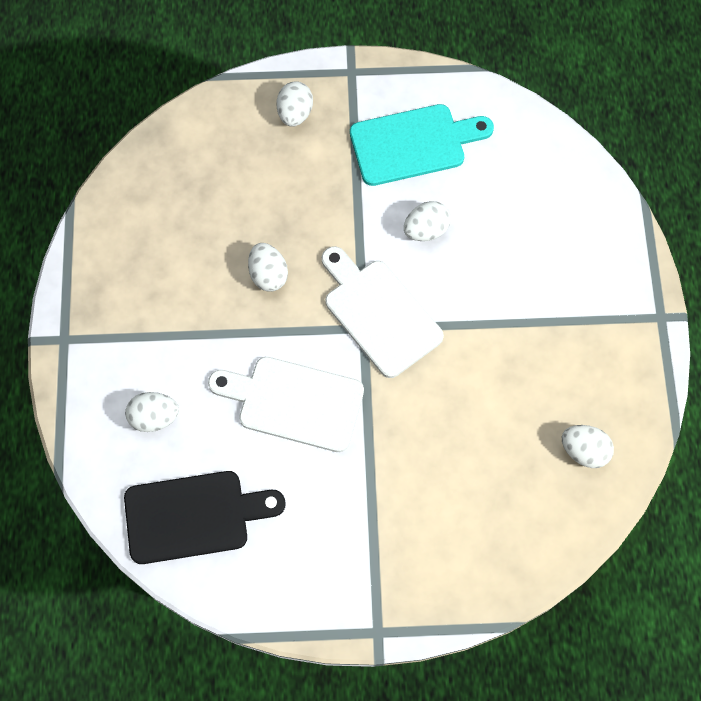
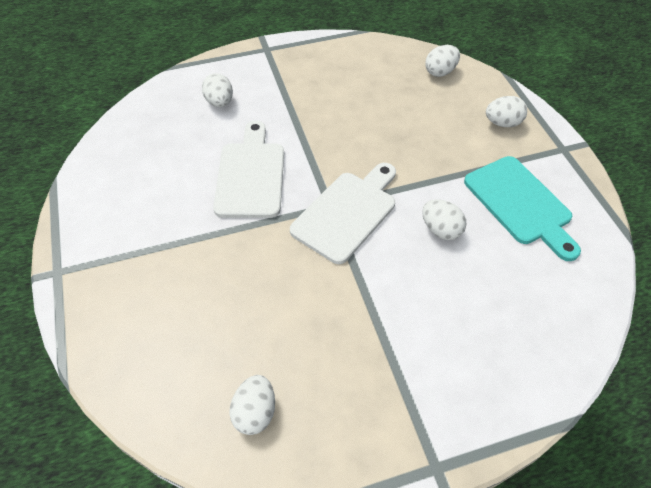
camera: 75 degrees right, 15 degrees down
(194, 516) = (147, 139): black cutting board -> none
(268, 275) = (354, 137): white egg -> white egg (440, 72)

